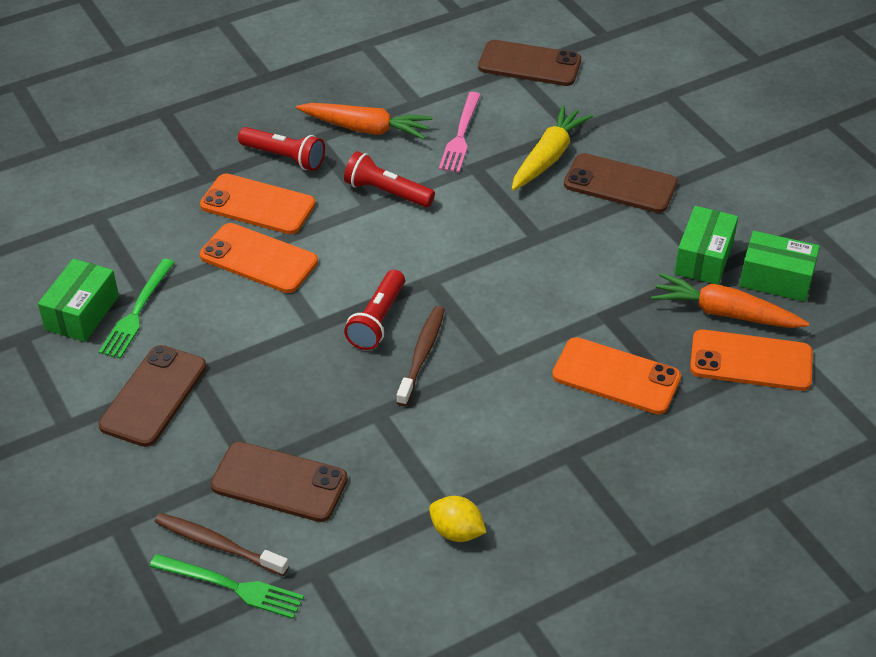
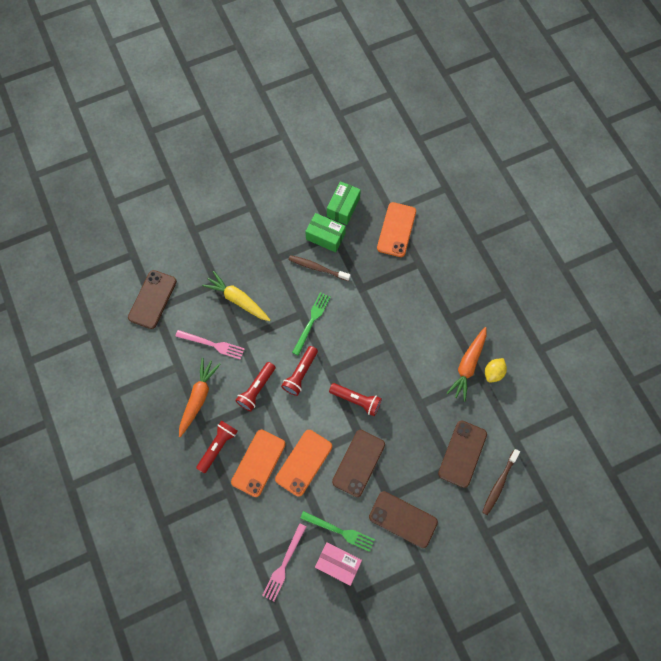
camera: 85 degrees left, 25 degrees up
(82, 313) = (338, 563): green box -> pink box
(88, 247) = (284, 564): none -> pink fork
(231, 586) = (523, 477): green fork -> green fork (311, 321)
(421, 243) = (300, 374): none -> red flashlight
(422, 355) = (382, 379): brown toothbrush -> brown toothbrush (317, 268)
(616, 377) = (402, 290): orange phone -> none
(620, 184) = (265, 266): brown phone -> brown phone (358, 463)
(725, 313) = (364, 234): orange carrot -> orange carrot (467, 365)

